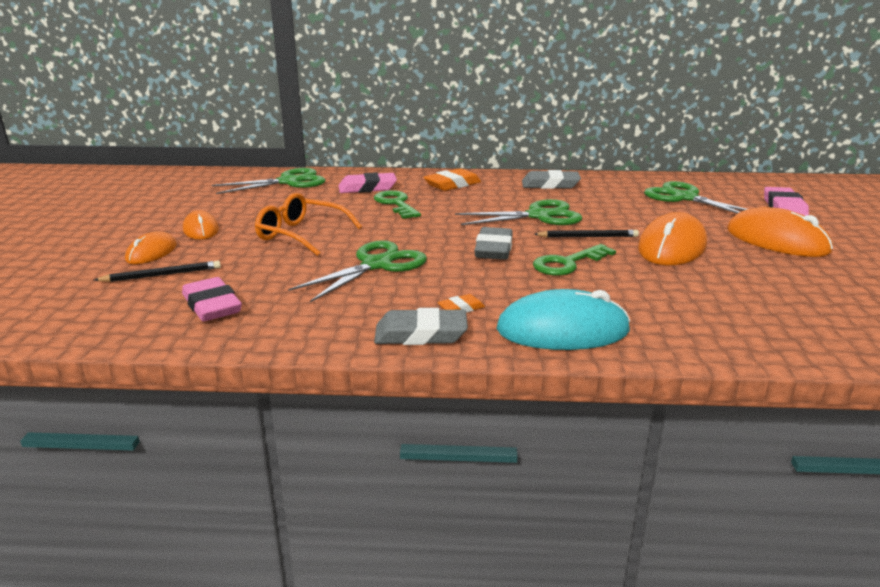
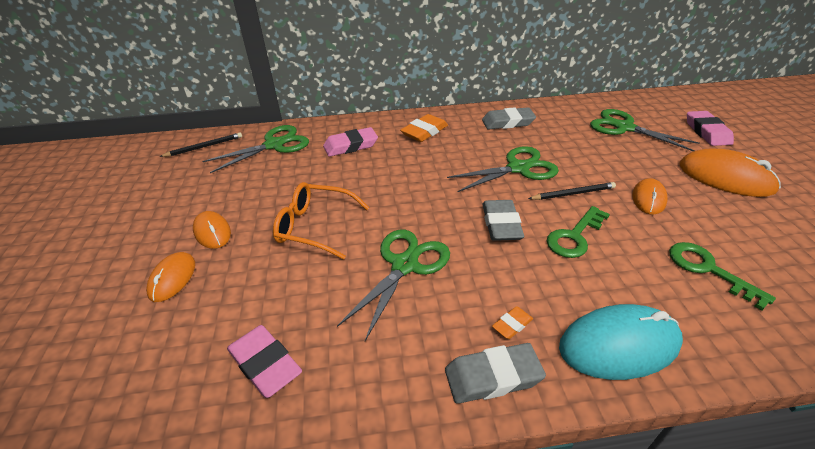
camera: 10 degrees left, 15 degrees up
(162, 275) = (195, 316): black pencil -> black pencil (204, 147)
(396, 204) = (386, 166): green key -> green key (708, 270)
(672, 247) = (648, 198): orange mouse -> orange mouse, size x0.58

